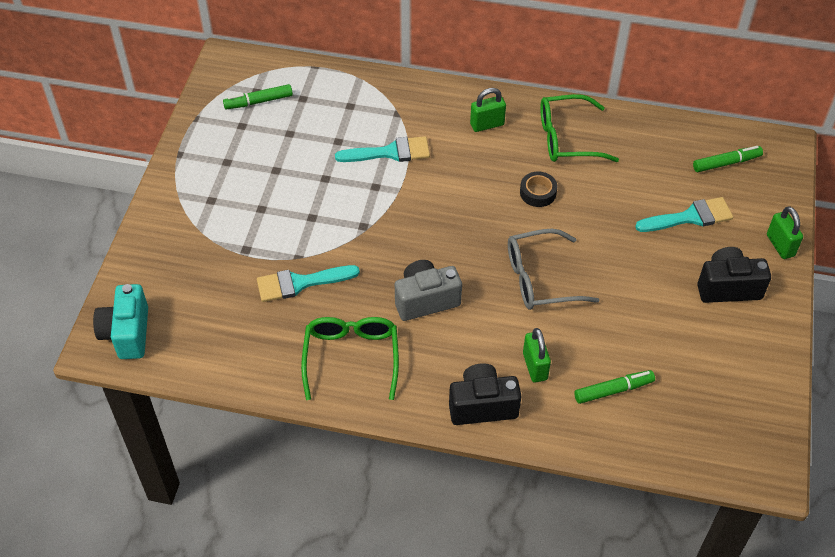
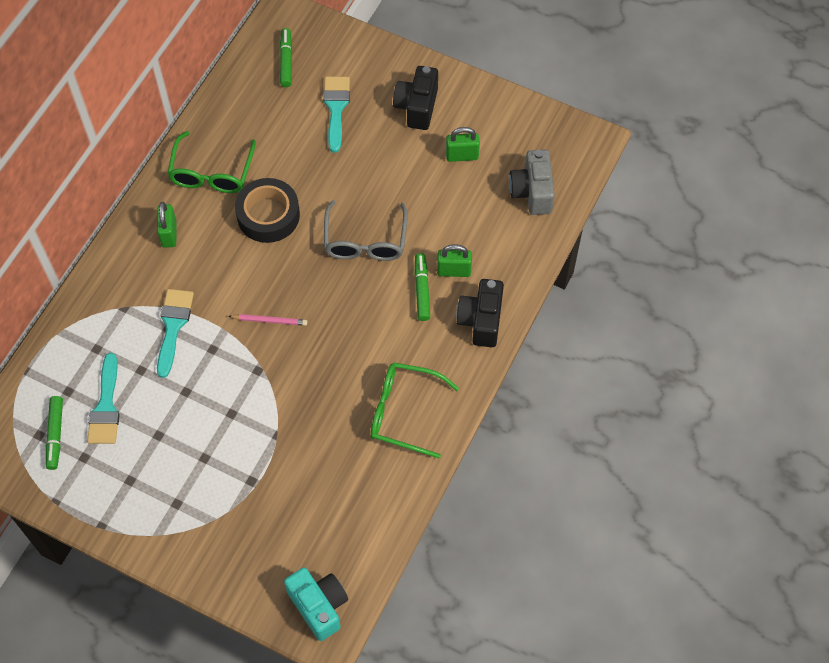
camera: 75 degrees left, 10 degrees up
(127, 333) = (319, 606): turquoise camera -> turquoise camera turned 135 degrees counterclockwise
(300, 283) = (308, 439): turquoise brush -> turquoise brush (106, 407)
(420, 222) = (269, 320): none -> pink pencil
(425, 300) = (360, 337): grey camera -> grey camera (532, 192)
(538, 193) = (268, 215): black tape -> black tape, size x1.80
(613, 390) = (492, 220): green marker -> green marker (422, 290)
(780, 245) = (387, 55): green padlock -> green padlock (462, 156)

